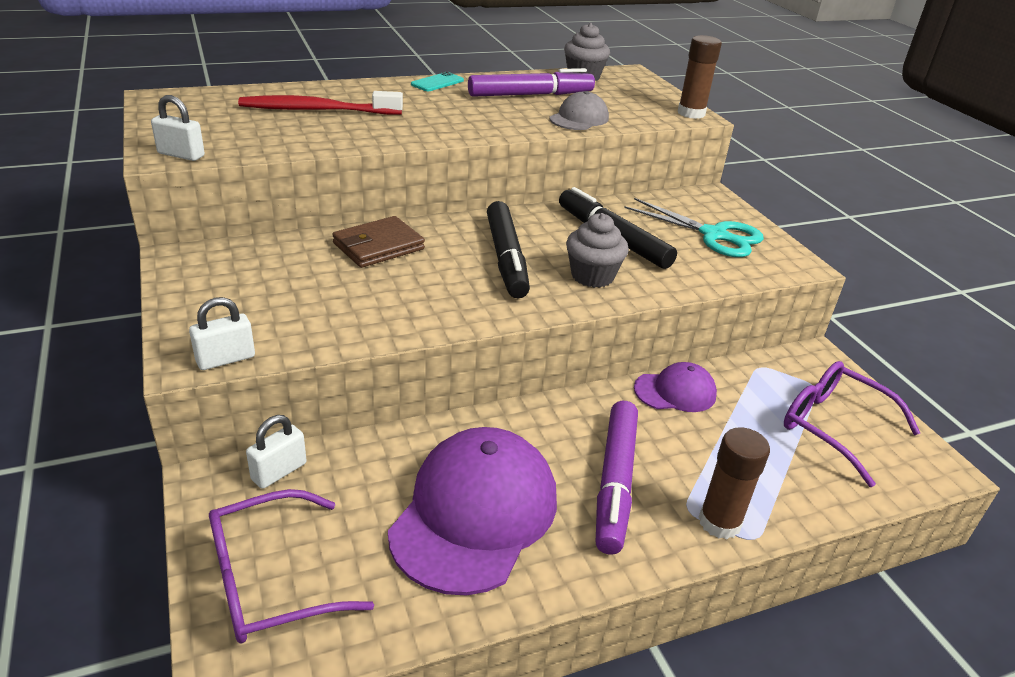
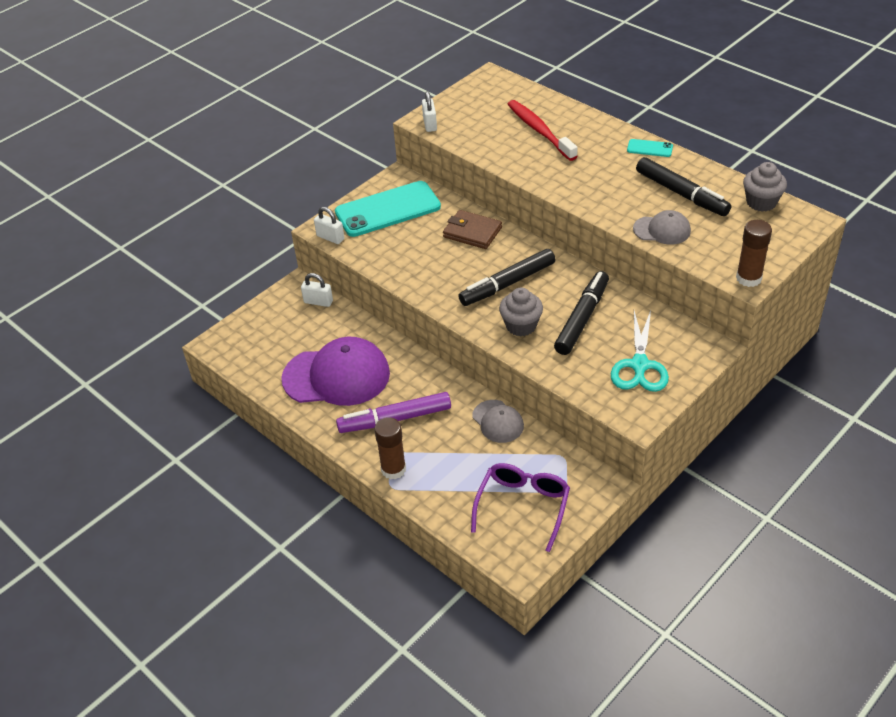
camera: 70 degrees right, 10 degrees up
(238, 288) = (388, 210): none -> turquoise phone
(271, 580) = (258, 332): purple glasses -> none
(530, 95) = (681, 193): purple marker -> black marker
(675, 392) = (498, 421): purple cap -> grey cap

